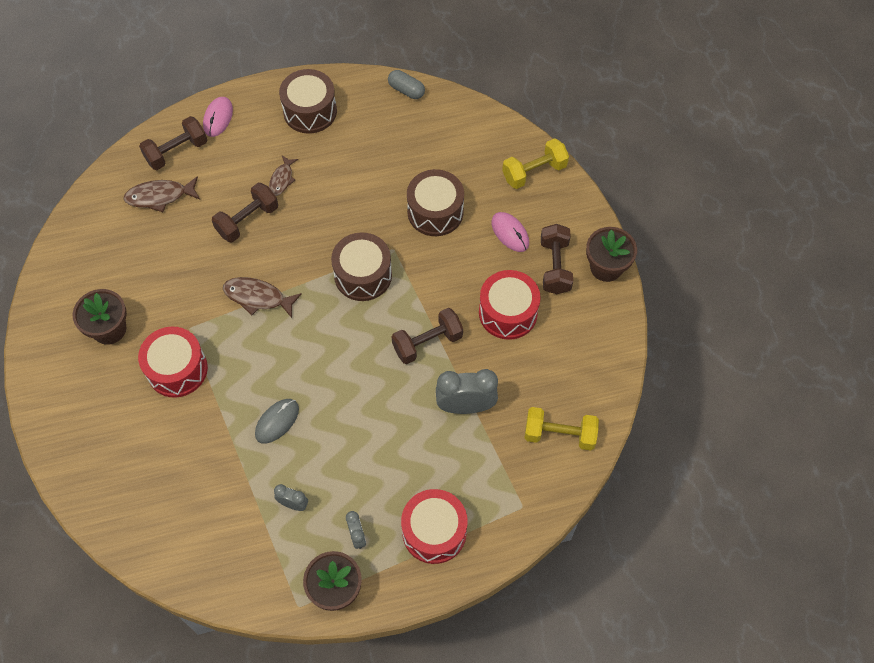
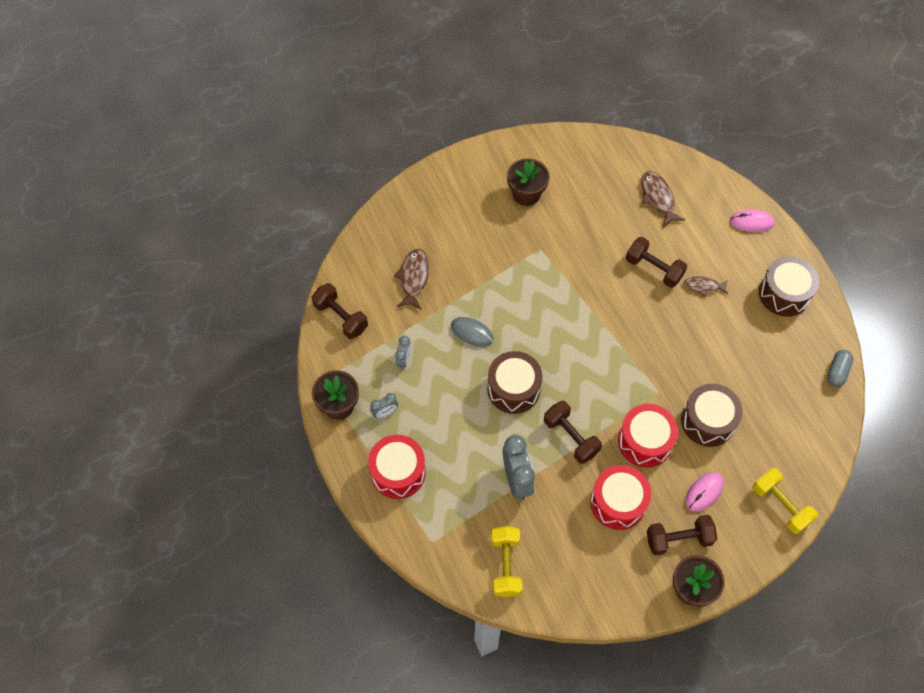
camera: 80 degrees right, 0 degrees up
(176, 152) = (706, 199): brown dumbbell -> brown dumbbell (341, 317)
(177, 369) = (502, 250): red drum -> red drum (645, 441)
(258, 297) = (581, 293): brown fish -> brown fish (414, 278)
(363, 275) = (624, 371): brown drum -> brown drum (513, 389)

